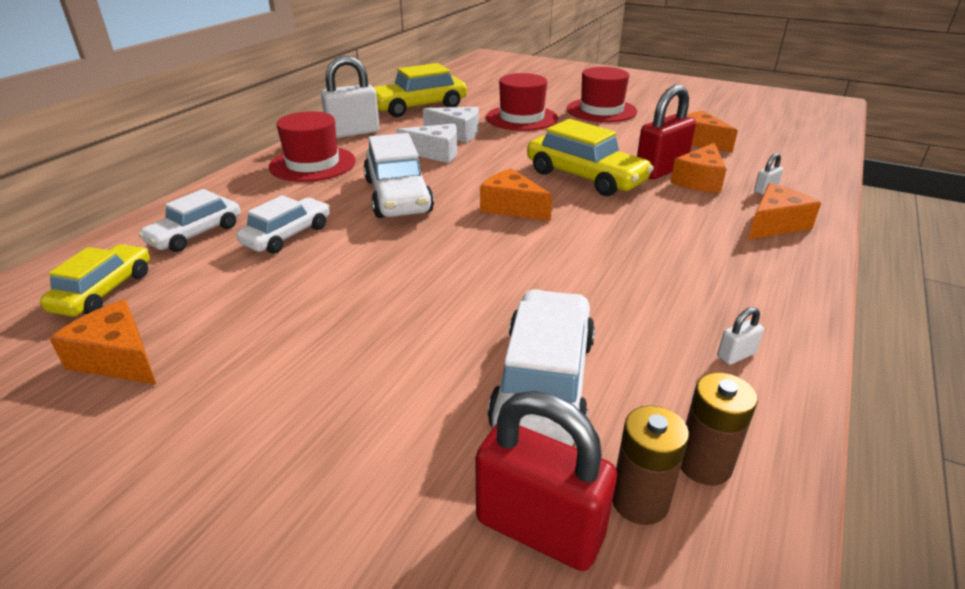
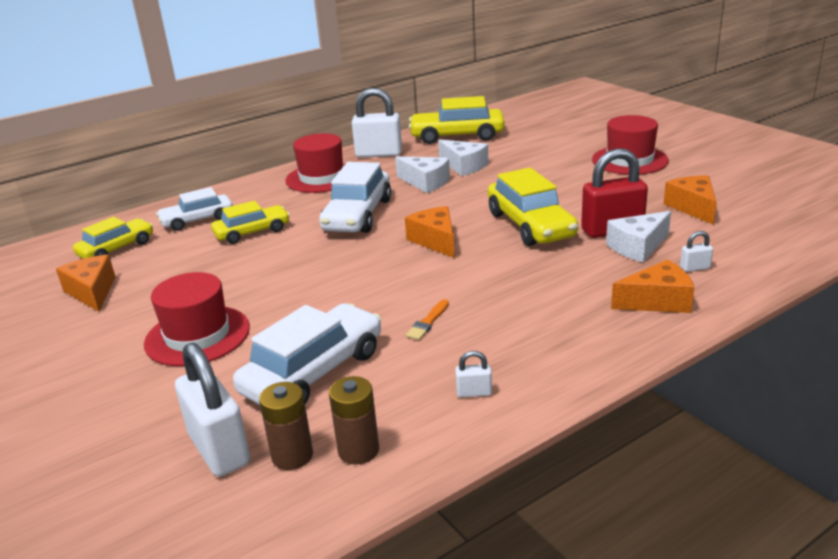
camera: 30 degrees right, 5 degrees down
(287, 235) = (252, 232): white car -> yellow car
(521, 118) = (539, 158): red hat -> red hat (197, 335)
(539, 528) = (219, 449): red padlock -> white padlock
(602, 292) = (428, 322): none -> orange brush
(699, 181) = (638, 247): orange cheese -> white cheese

